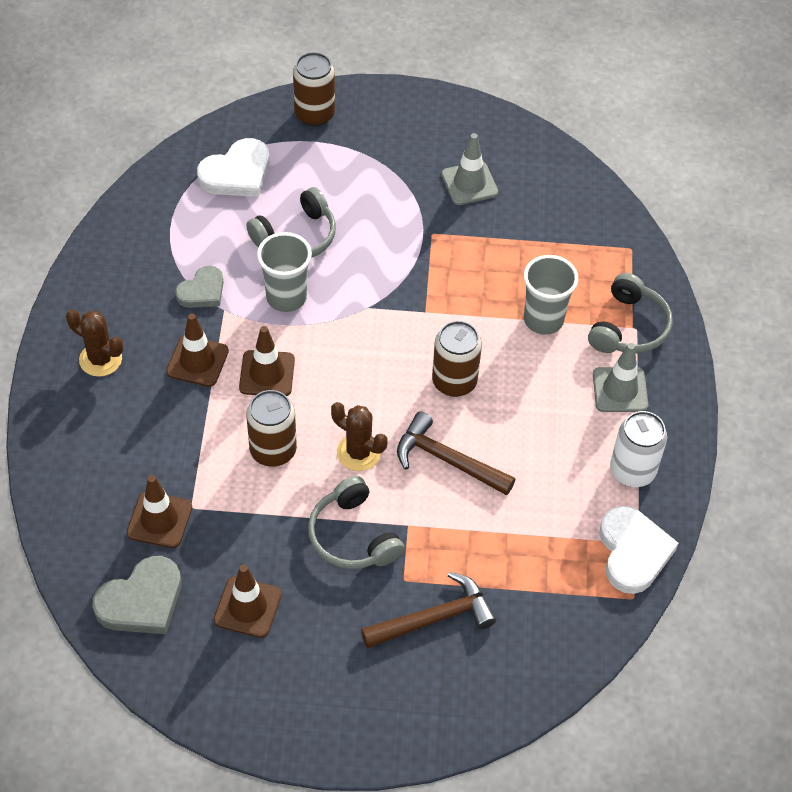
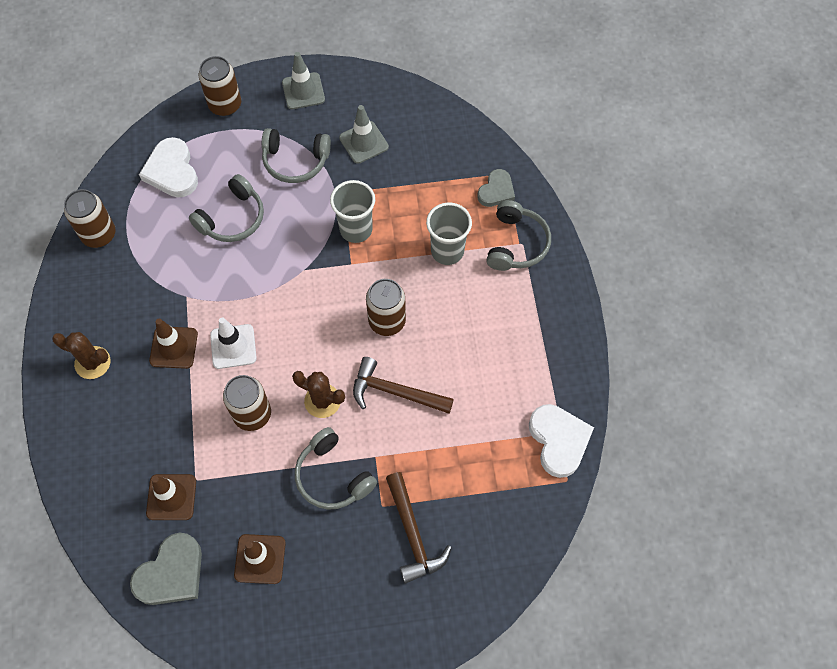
camera: 10 degrees left, 10 degrees up
(138, 225) = (99, 235): none -> brown can
(202, 291) = (165, 283): grey heart -> grey heart (496, 191)
(237, 173) = (172, 171): white heart -> white heart turned 120 degrees clockwise
(267, 374) = (233, 346): brown traffic cone -> white traffic cone
(286, 297) = (235, 274): grey cup -> grey cup (356, 229)
(384, 189) = (295, 161): none -> grey headphones
(434, 618) = (413, 534): brown hammer -> brown hammer turned 105 degrees clockwise
(620, 390) = (520, 300): grey traffic cone -> grey traffic cone (303, 91)
(632, 471) = (544, 369): white can -> none

